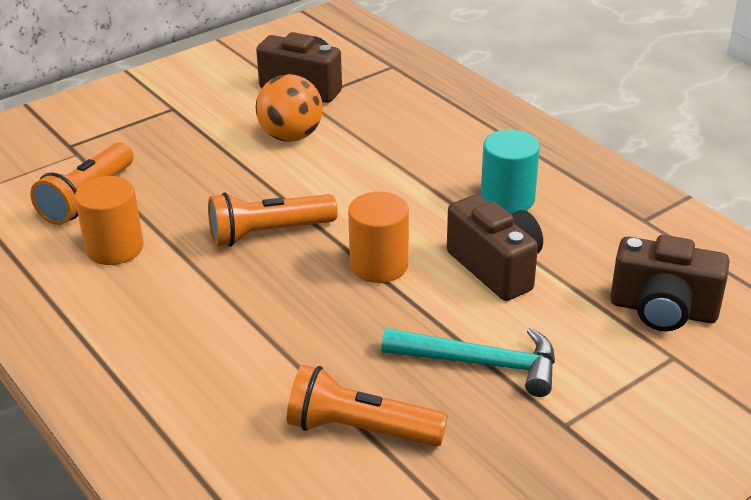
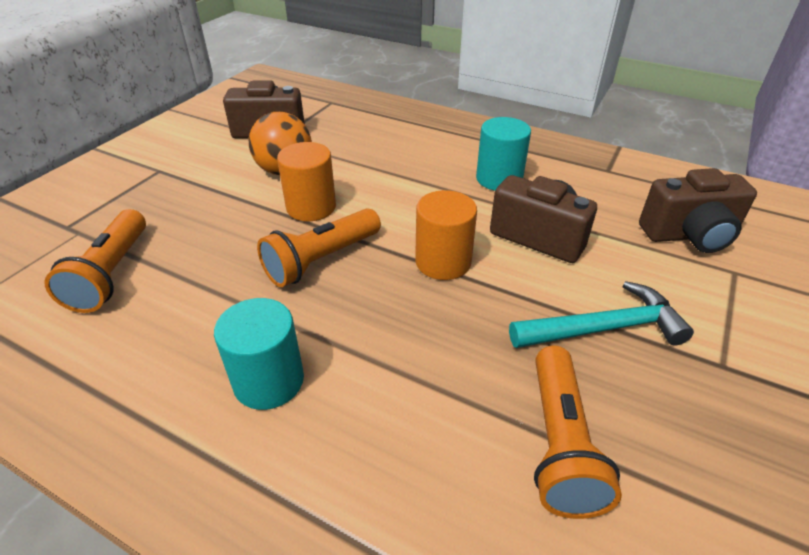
camera: 25 degrees left, 5 degrees up
(115, 248) = (169, 319): orange cylinder -> orange cylinder (311, 207)
(165, 316) = (269, 381): none -> turquoise cylinder
(360, 429) = (560, 444): orange flashlight -> orange flashlight turned 75 degrees counterclockwise

